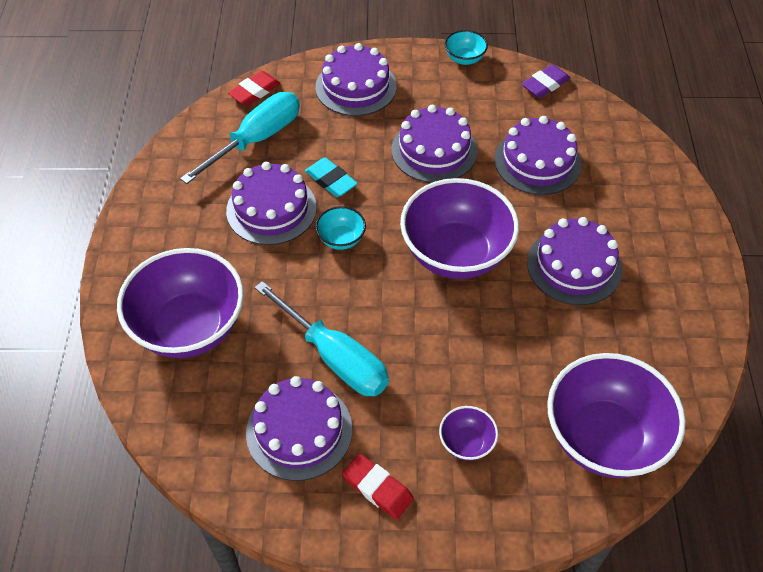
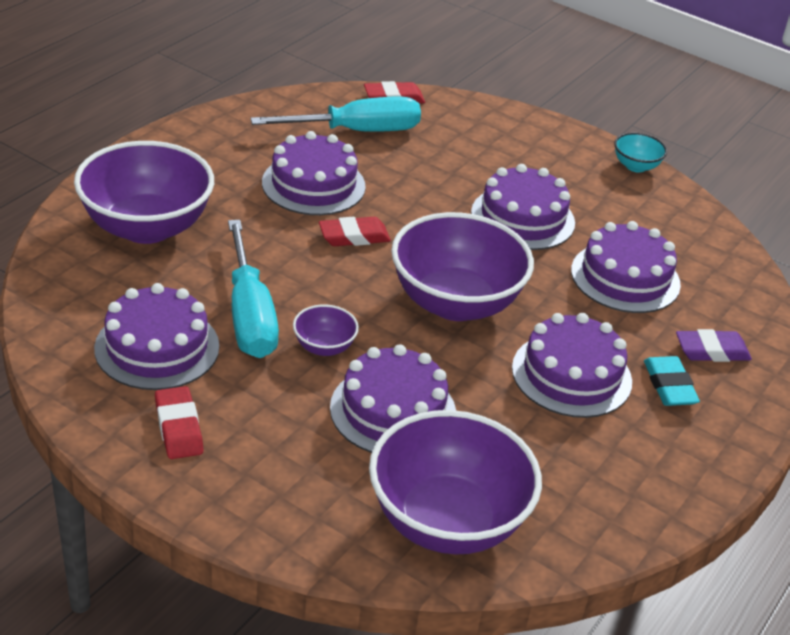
camera: 30 degrees right, 15 degrees down
(331, 180) = (393, 191): turquoise eraser -> turquoise eraser (669, 386)
(341, 239) = (354, 236): turquoise bowl -> red eraser
(356, 87) = (496, 137): purple cake -> purple cake (393, 410)
(466, 443) = (301, 444): purple bowl -> purple bowl (324, 347)
(545, 84) = (704, 224): purple eraser -> purple eraser (711, 351)

